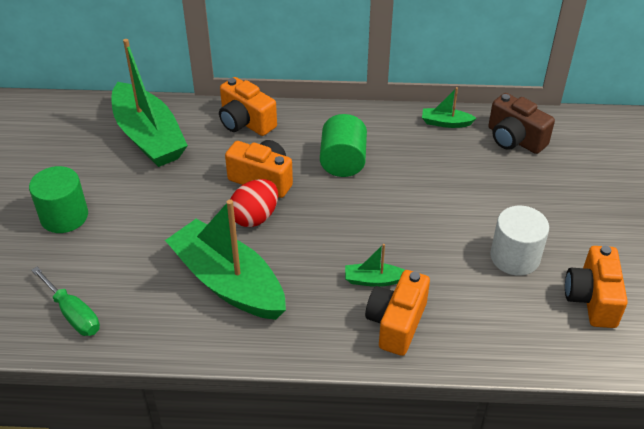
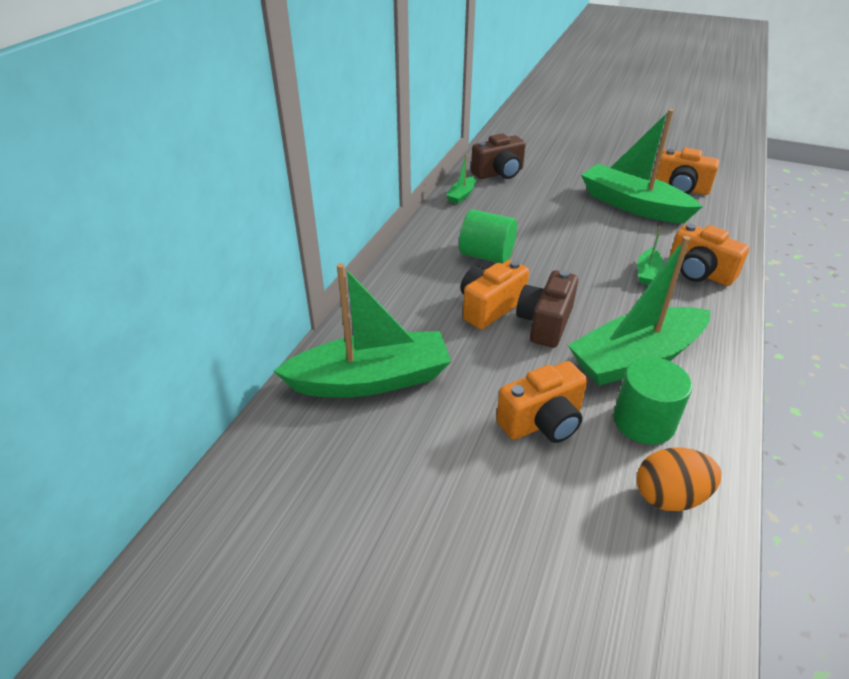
camera: 70 degrees left, 5 degrees down
(64, 216) = (488, 484): green cylinder -> green cylinder (644, 421)
(73, 314) = (670, 496): green screwdriver -> orange egg
(245, 122) = (391, 301): orange camera -> orange camera (542, 422)
(255, 217) = (545, 323): red egg -> brown camera
(515, 257) = (633, 205): white cylinder -> green boat

